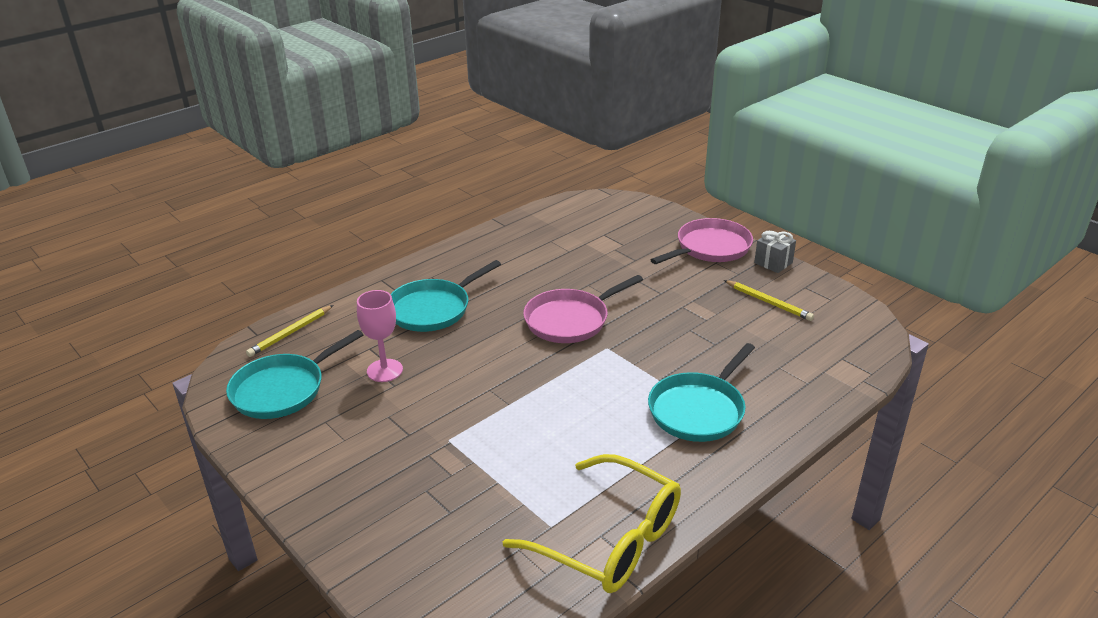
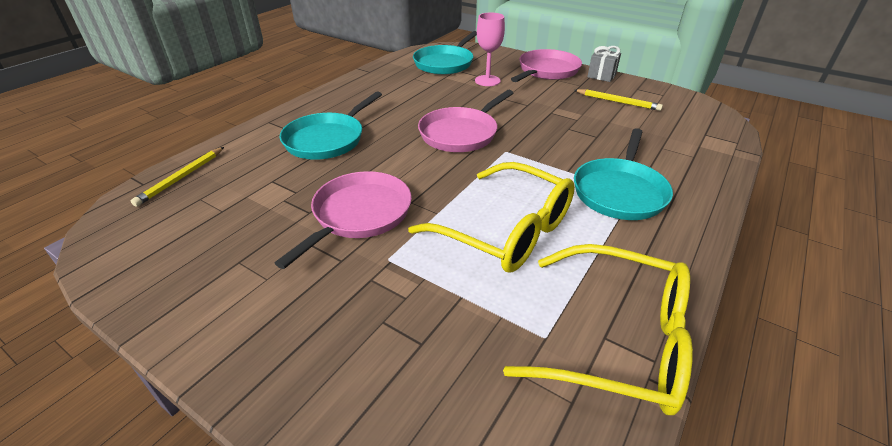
camera: 15 degrees left, 5 degrees up
(282, 390) = (180, 235): turquoise pan -> turquoise pan (445, 63)
(384, 370) = (294, 199): pink goblet -> pink goblet (487, 81)
(437, 394) = (359, 214): none -> pink pan
(565, 431) = (506, 230): none -> yellow glasses

